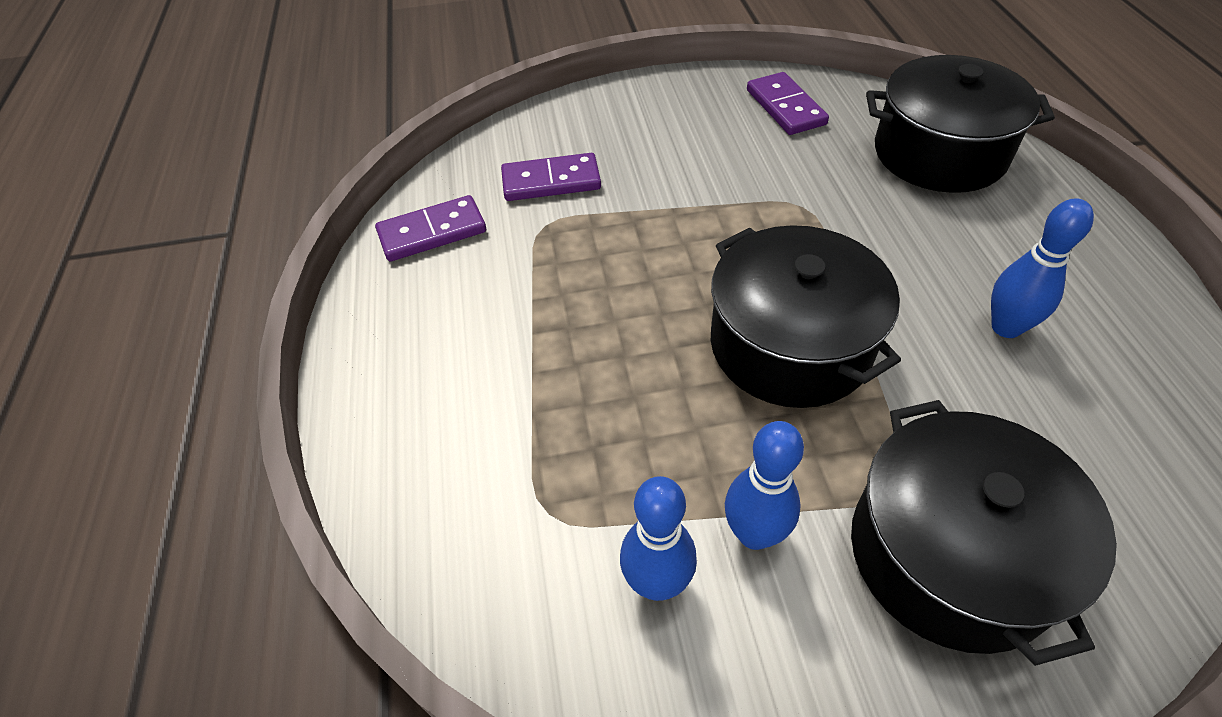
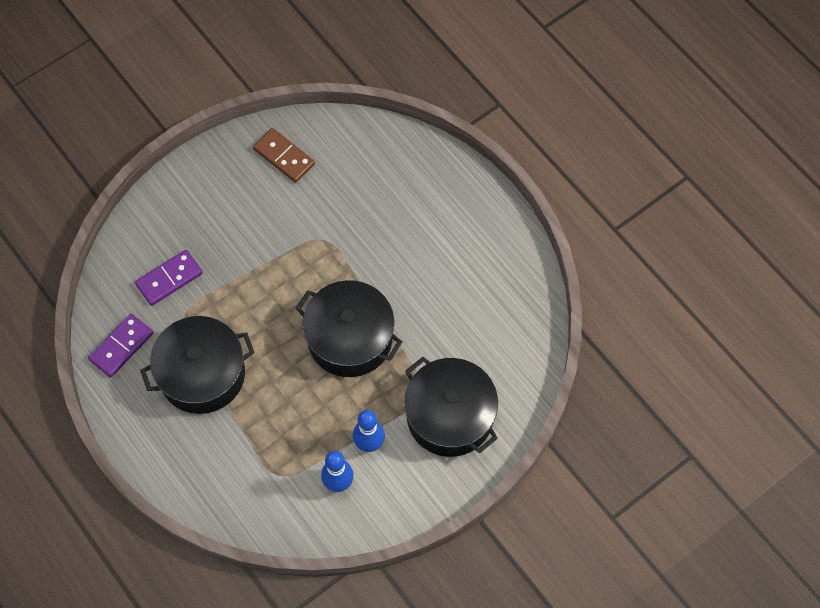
camera: 30 degrees left, 15 degrees up
(785, 107) = (284, 157): purple domino -> brown domino
(939, 153) = (387, 165): black pot -> black pot (202, 374)
(1006, 327) = (448, 283): blue bowling pin -> none

